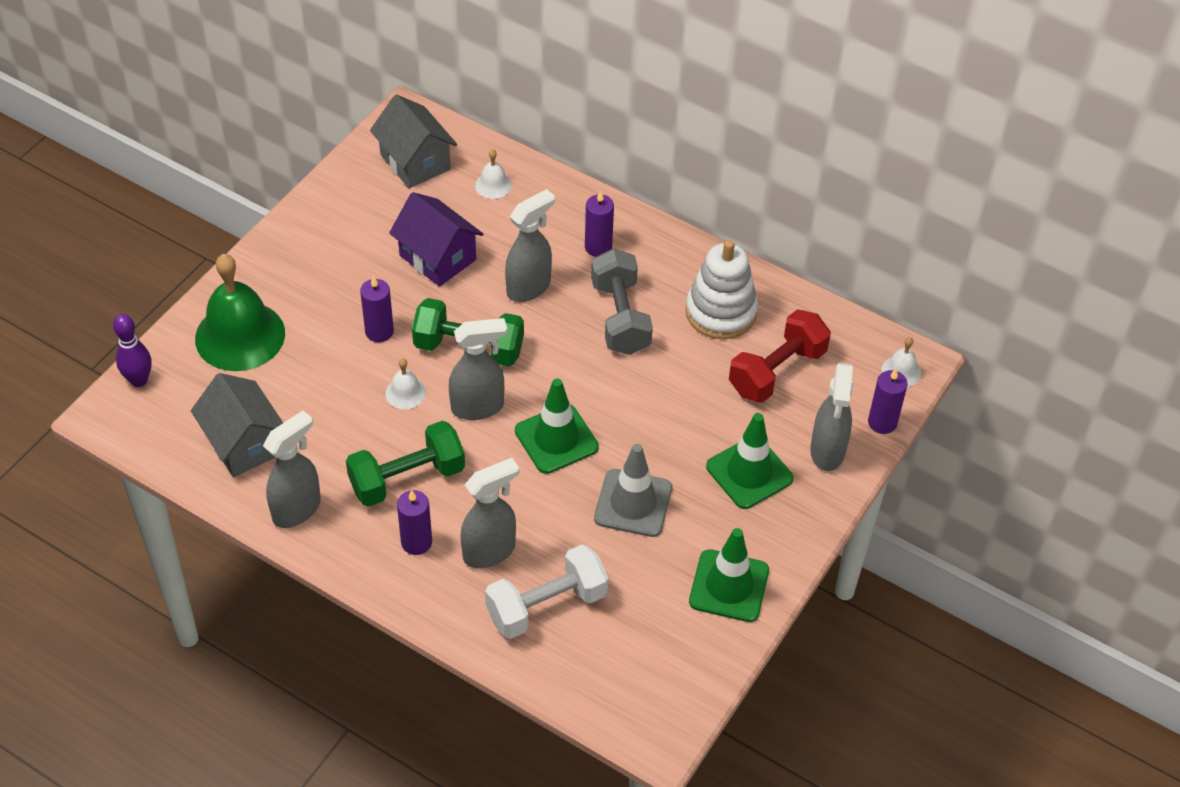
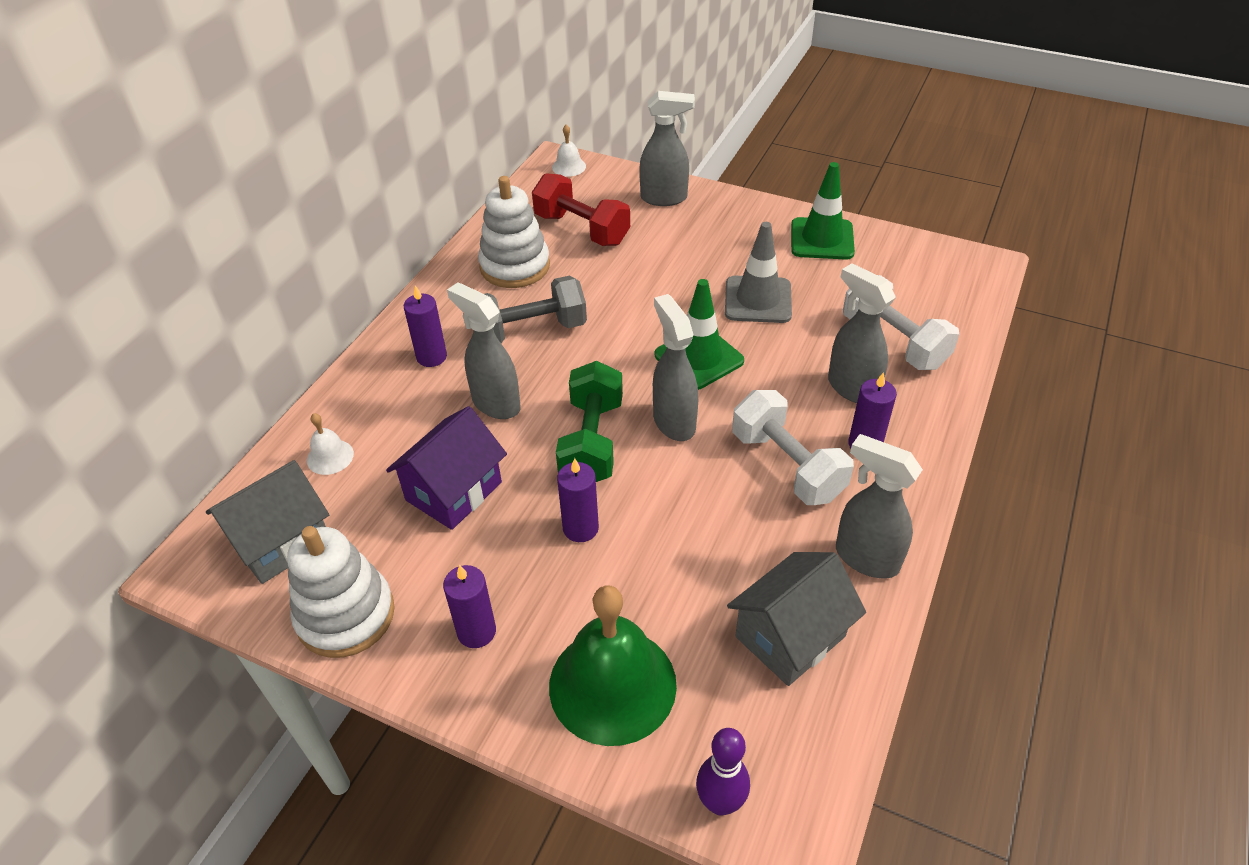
camera: 95 degrees left, 5 degrees down
(341, 198) = (345, 615): none -> white stacking toy
(405, 393) = (669, 487): white bell -> none
(407, 478) = (787, 466): green dumbbell -> white dumbbell
(749, 473) = (700, 237): green traffic cone -> none
(882, 422) = (625, 173): purple candle -> purple candle (476, 631)

